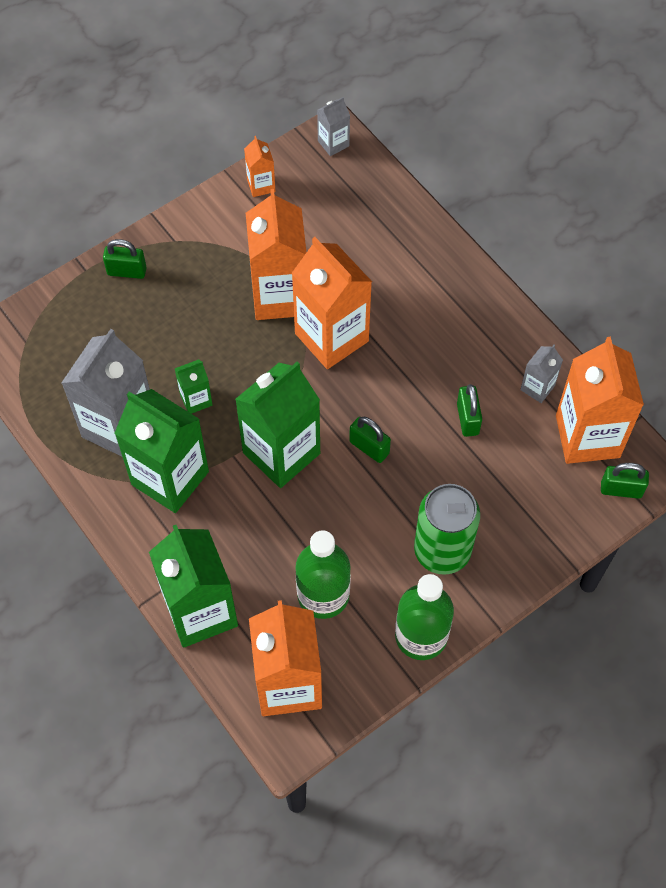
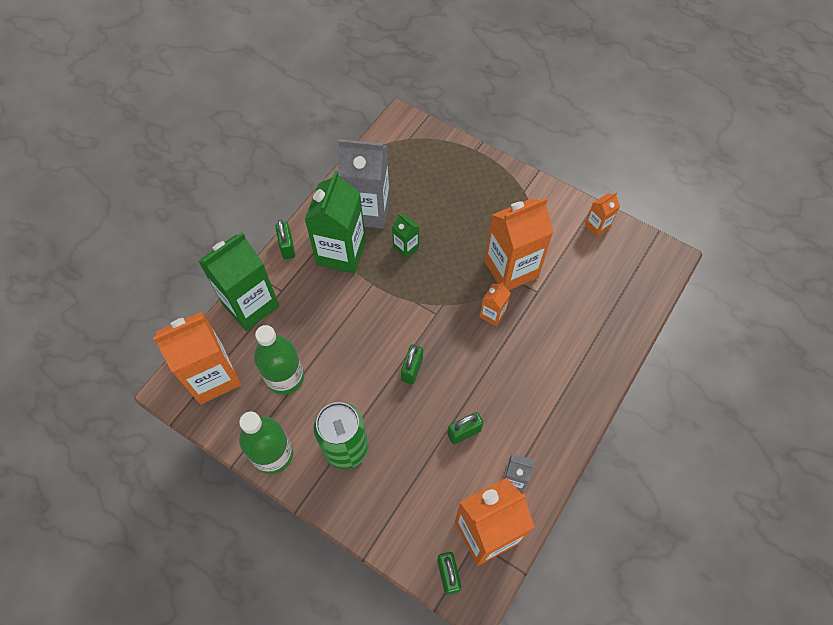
camera: 70 degrees right, 0 degrees up
(127, 271) = (486, 172): green padlock -> green padlock (287, 247)
(281, 453) = (385, 313): green carton -> none
(331, 337) = (492, 314): orange carton -> orange carton, size x0.47
(333, 143) = (660, 259): grey carton -> none

